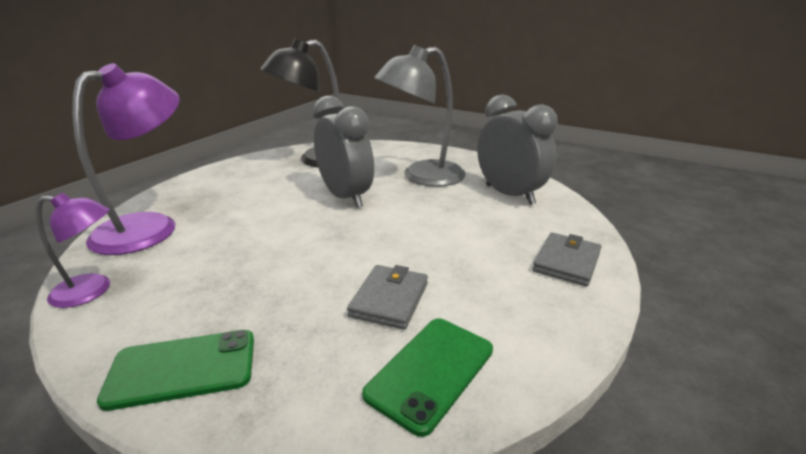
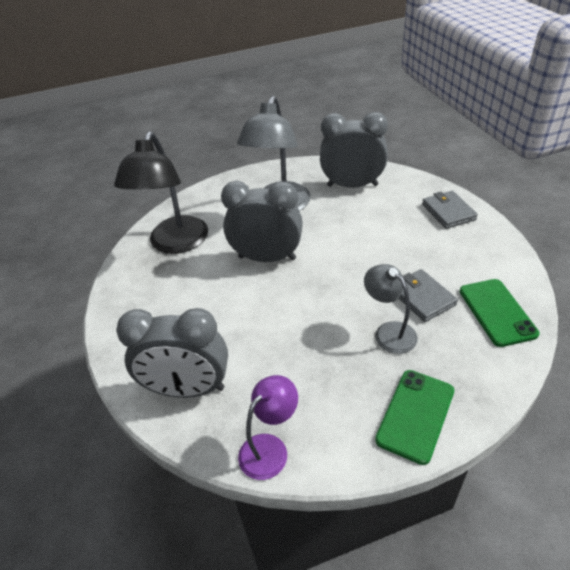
camera: 45 degrees left, 15 degrees up
(150, 226) = (188, 389): purple lamp -> grey clock
(308, 298) = (389, 332): none -> grey lamp

